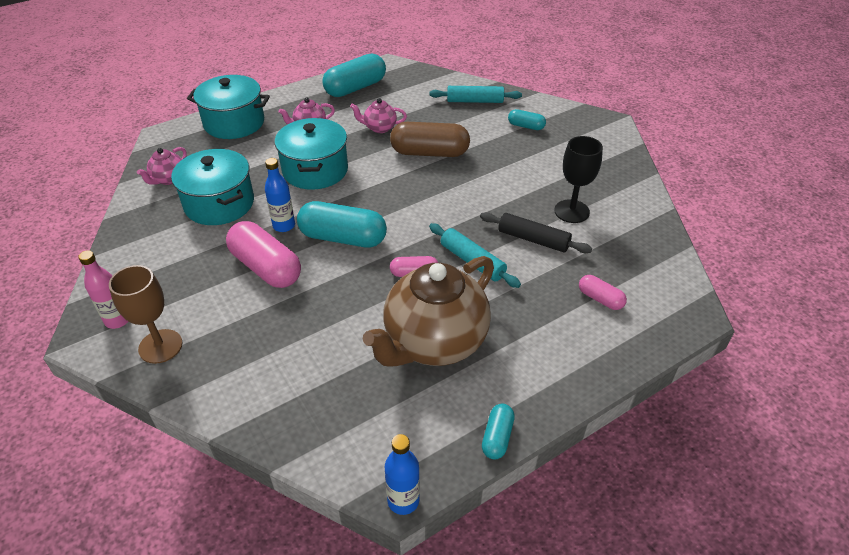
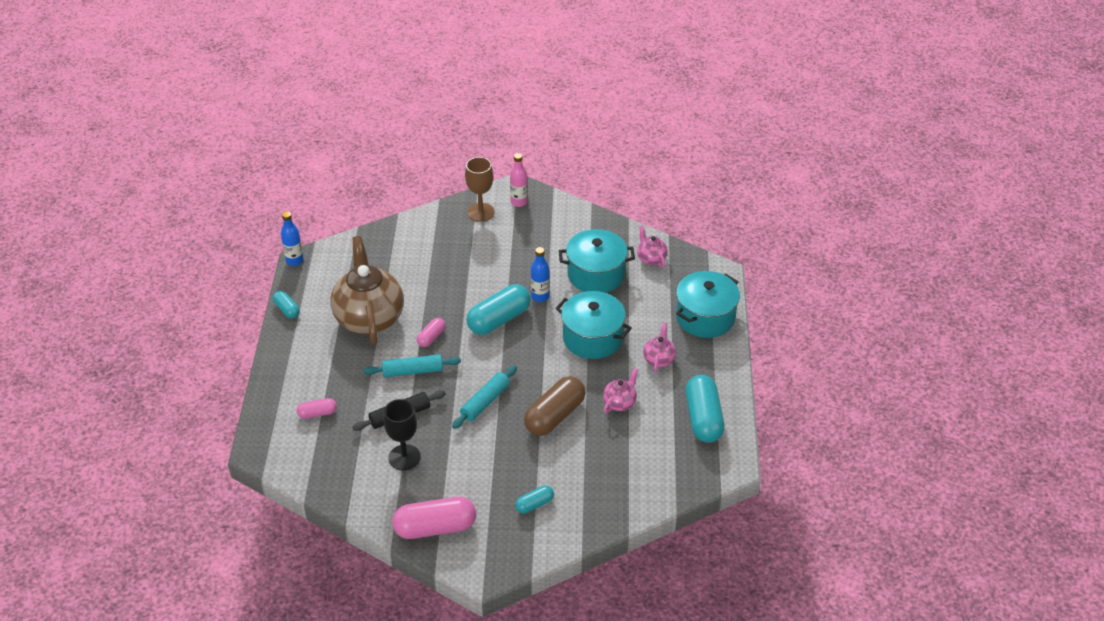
camera: 125 degrees right, 0 degrees up
(266, 267) = (505, 273): pink capsule -> pink capsule (435, 527)
(475, 101) = (607, 493): turquoise rolling pin -> turquoise rolling pin (485, 402)

